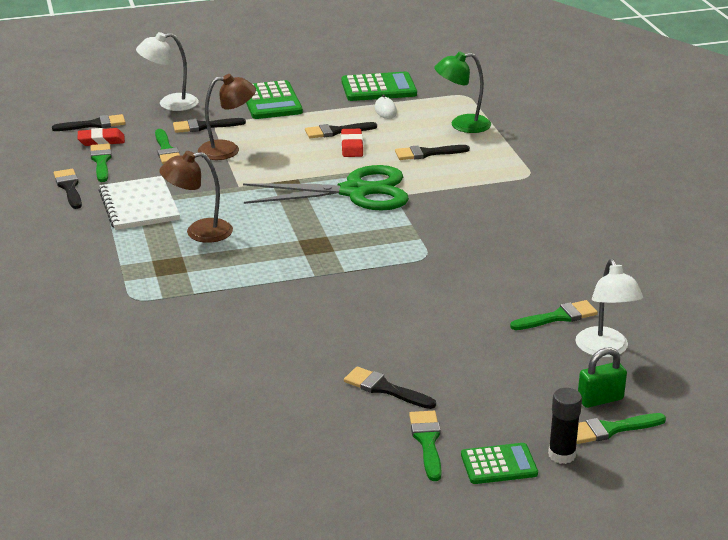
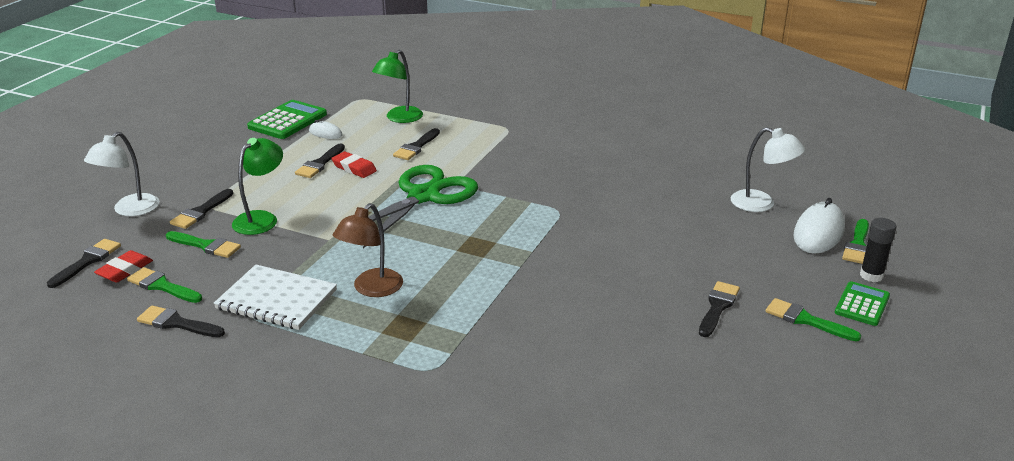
camera: 50 degrees left, 0 degrees up
(228, 150) = (261, 219): brown lamp -> green lamp
(271, 101) = (220, 167): green calculator -> none
(384, 389) = (717, 307): black brush -> black brush turned 135 degrees clockwise
(558, 317) = (702, 201): green brush -> none
(600, 399) = (818, 232): green padlock -> white mouse

